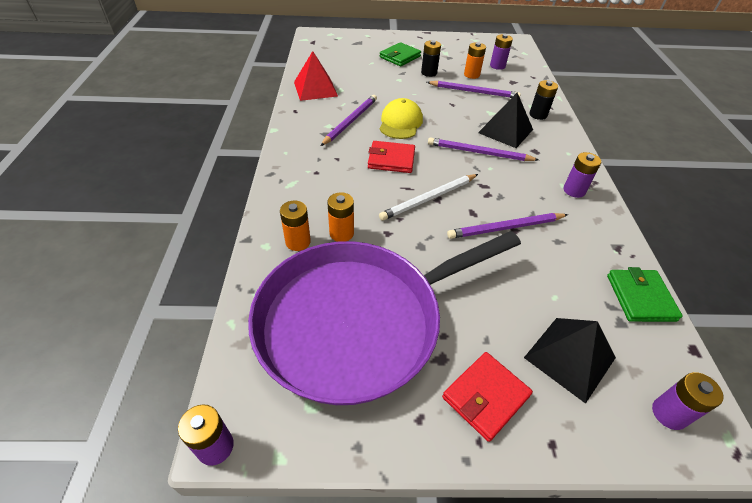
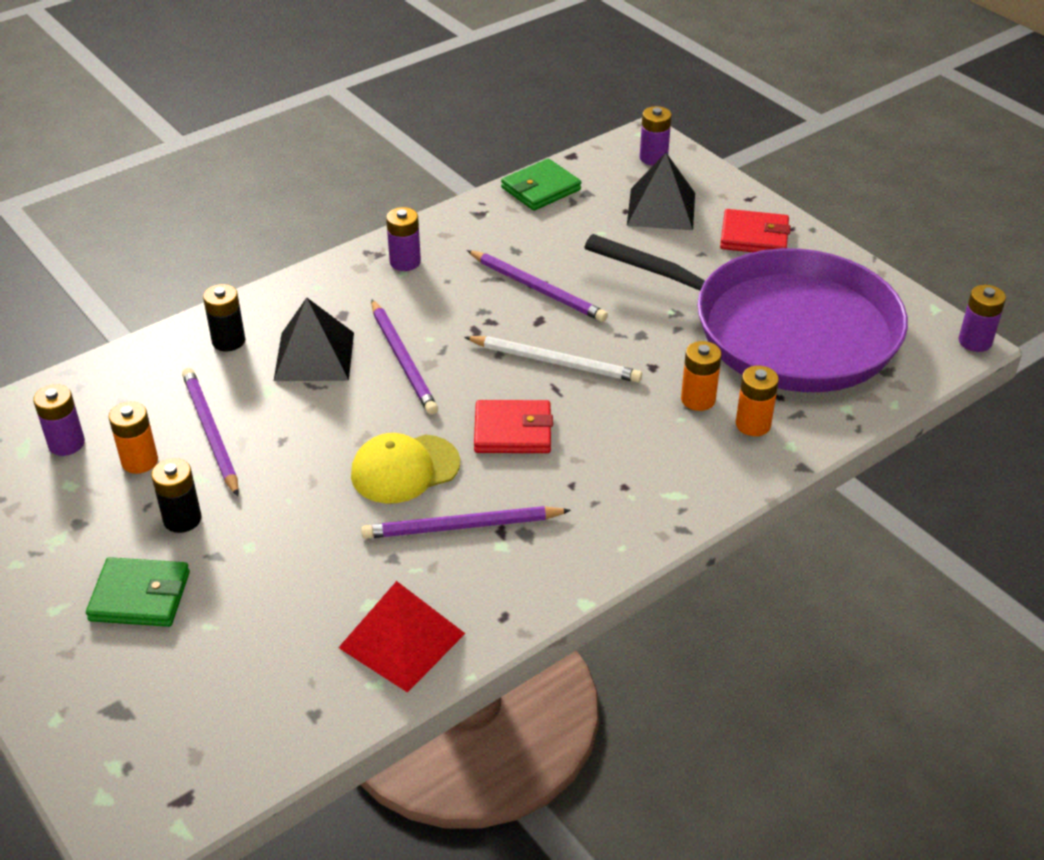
camera: 125 degrees left, 5 degrees down
(391, 159) = (513, 431): red wallet -> red wallet turned 60 degrees counterclockwise

